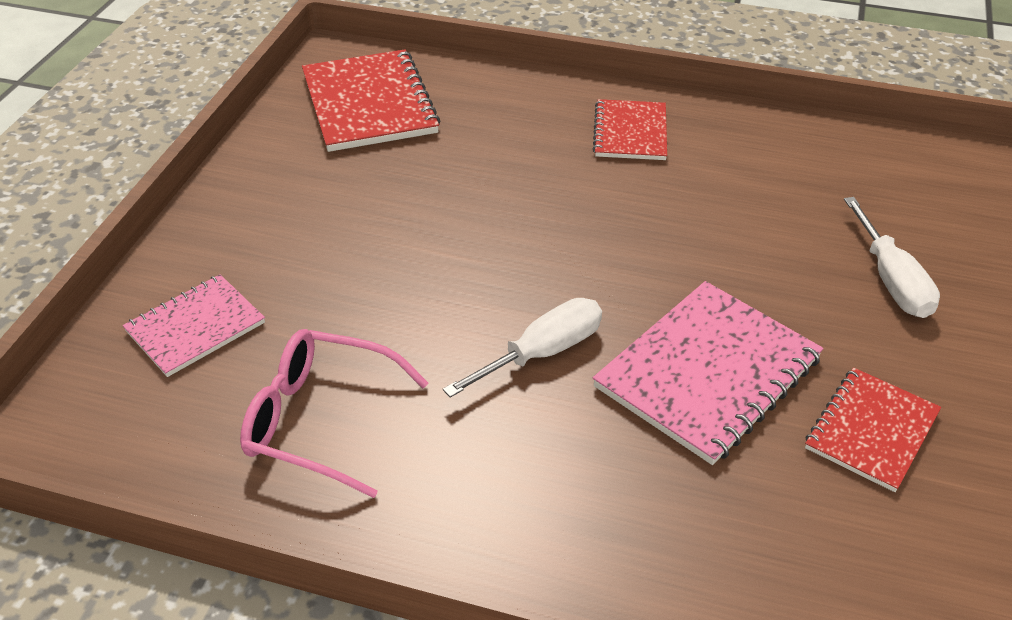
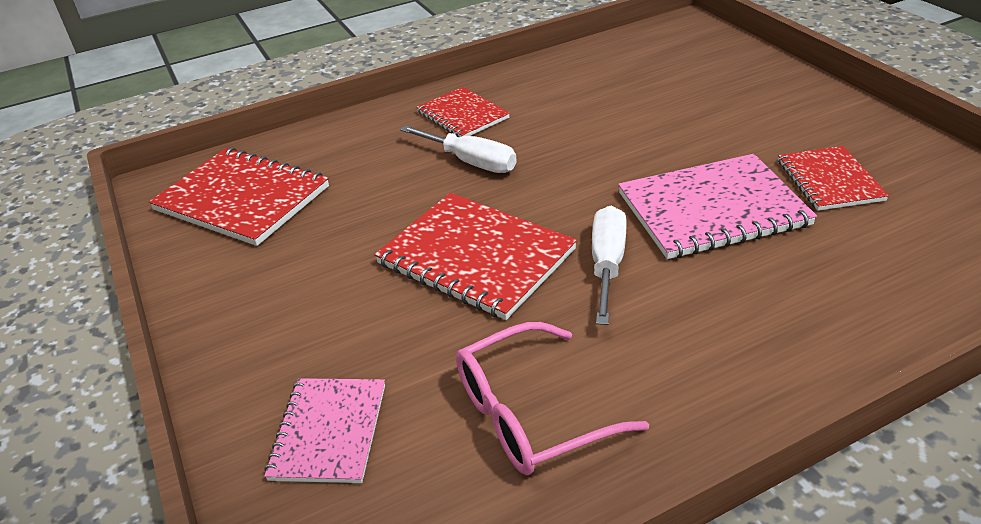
camera: 40 degrees left, 5 degrees down
(456, 271) = (476, 257): none -> red notebook
(708, 373) = (712, 209): pink notebook -> pink notebook turned 75 degrees clockwise
(891, 280) = (721, 106): white screwdriver -> white screwdriver (471, 162)

